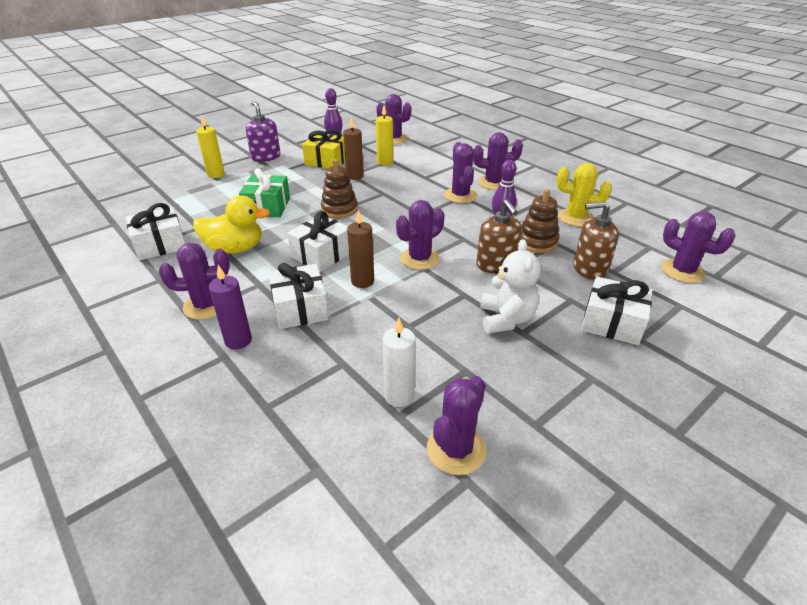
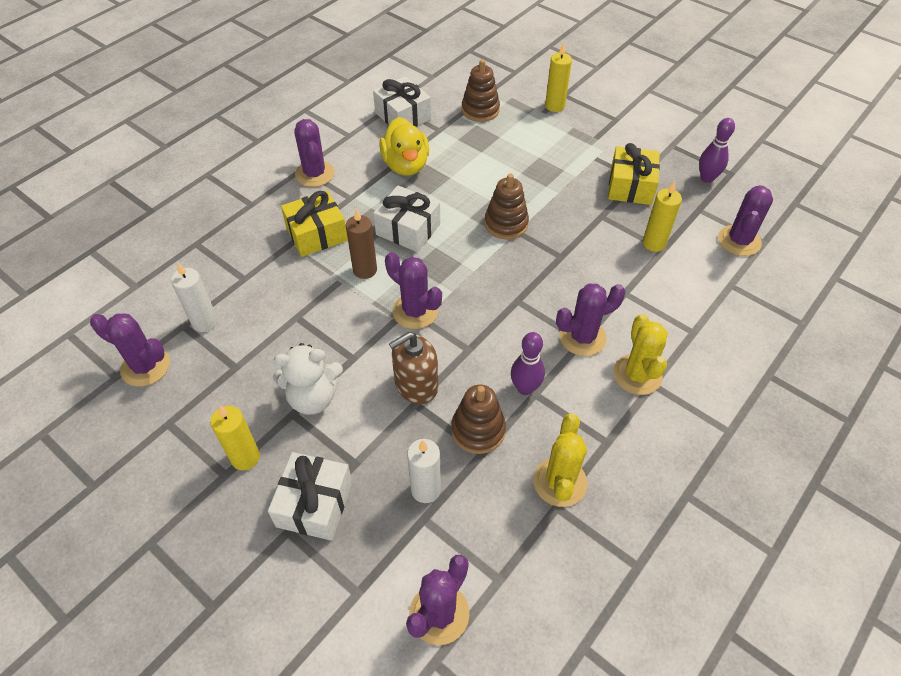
camera: 80 degrees right, 15 degrees up
(190, 205) = (480, 110): none -> brown stacking toy
(238, 340) = (270, 207): purple candle -> none
(266, 157) = (617, 131): purple soap dispenser -> none
(267, 207) = (494, 165): green gift -> none
(300, 308) = (317, 234): white gift -> yellow gift
(355, 176) = (597, 221): brown candle -> none
(493, 183) = (637, 375): purple cactus -> yellow cactus
(572, 363) = (245, 457): none -> yellow candle
(589, 268) = (425, 489): brown soap dispenser -> white candle

